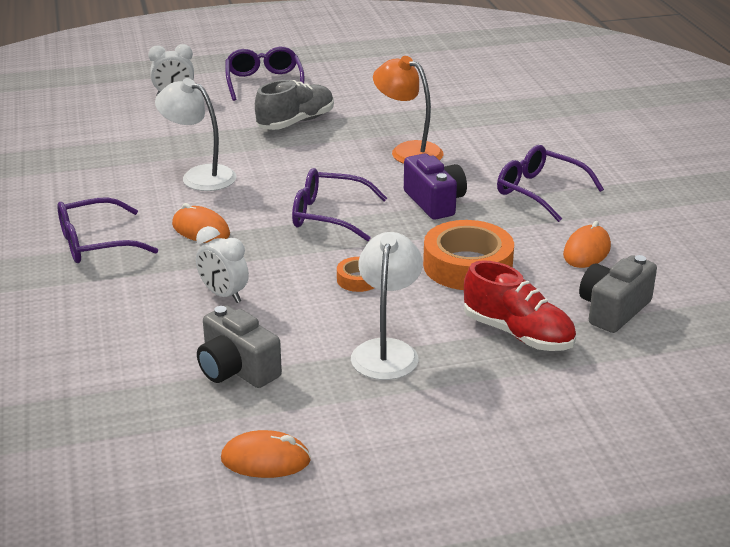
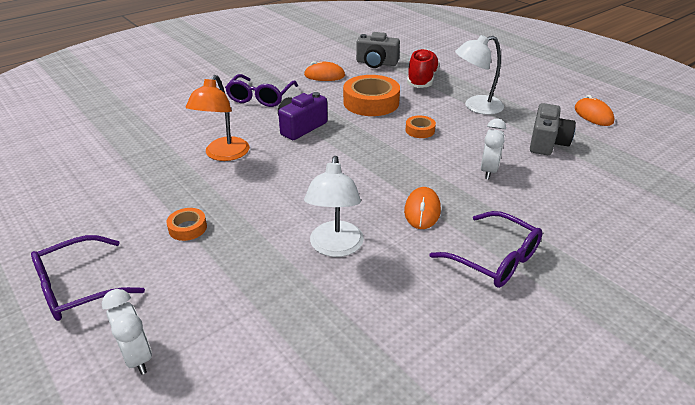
camera: 115 degrees left, 5 degrees up
(296, 122) = (187, 228): grey shoe -> orange tape
(328, 215) = (351, 161): purple glasses -> none

